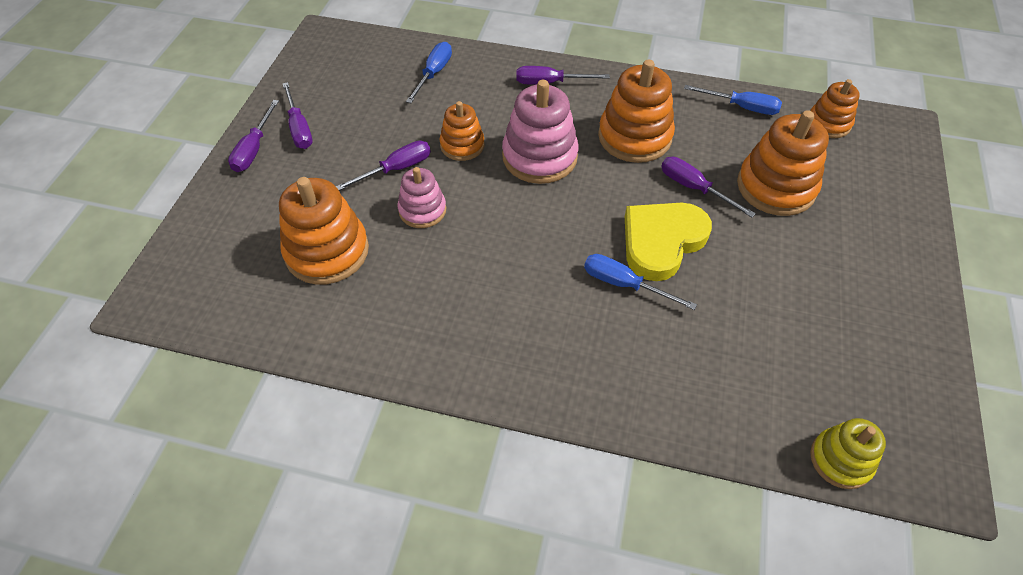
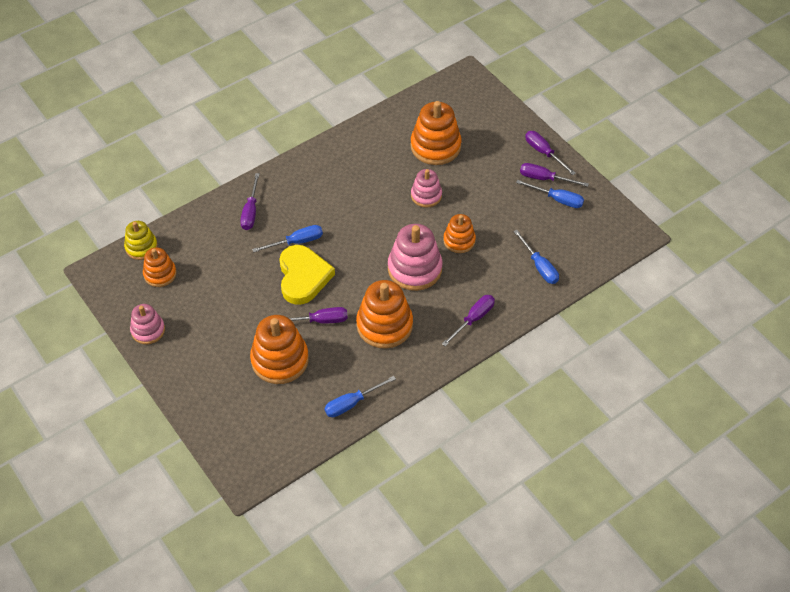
camera: 130 degrees right, 0 degrees up
(324, 104) = (557, 199): none -> blue screwdriver
(396, 169) = (468, 202): purple screwdriver -> purple screwdriver (251, 211)
(828, 123) = (291, 437): orange stacking toy -> orange stacking toy (160, 274)
(913, 334) = (148, 330): none -> pink stacking toy

